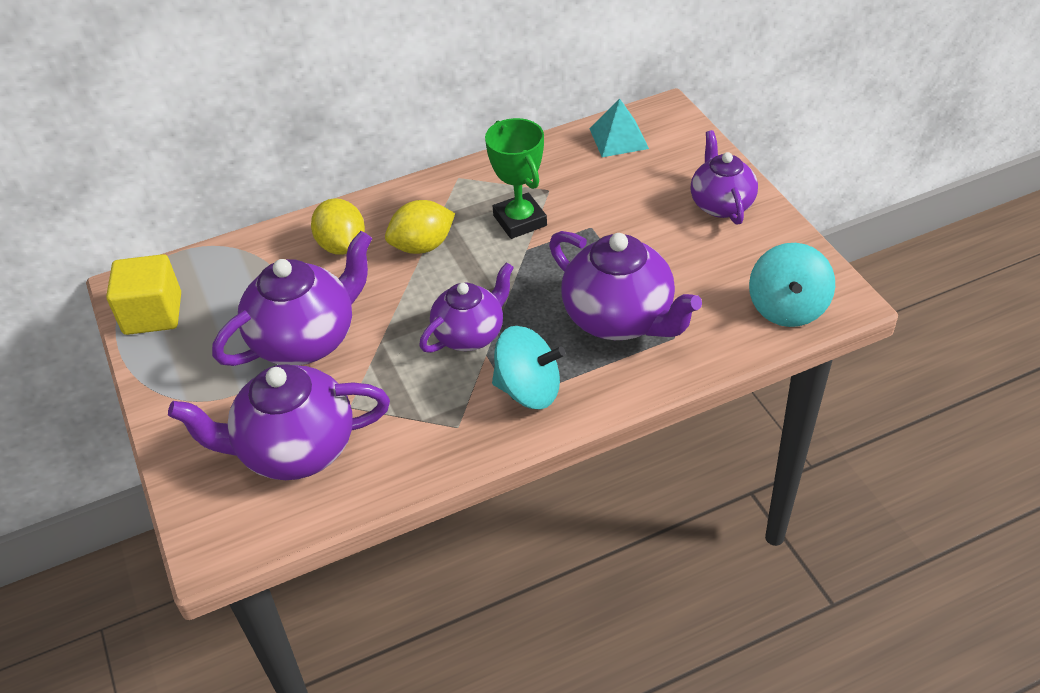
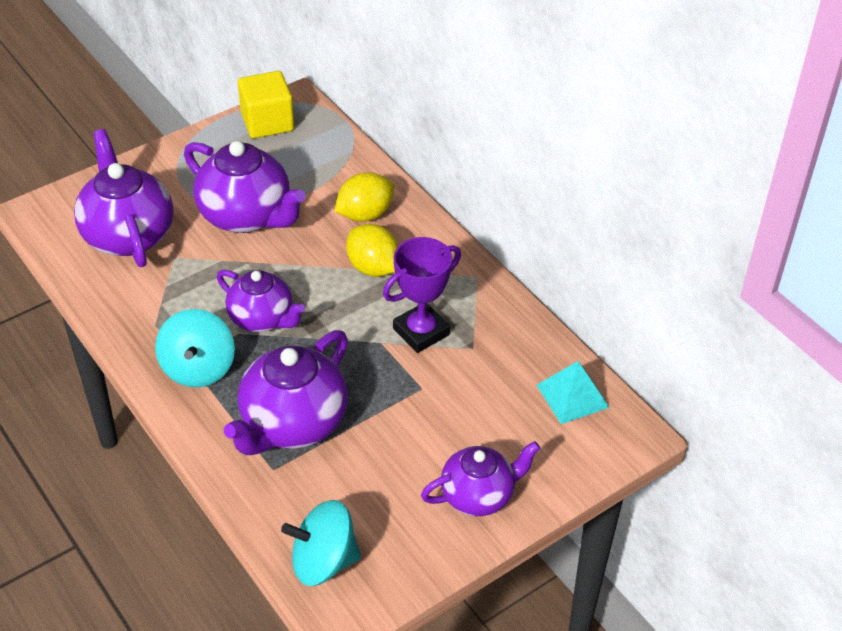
camera: 75 degrees right, 0 degrees up
(520, 221) = (421, 332): green trophy -> purple trophy

